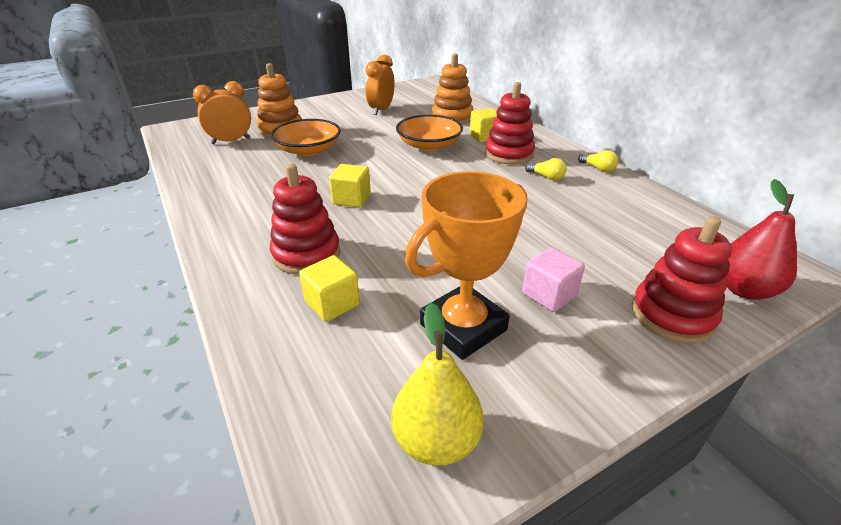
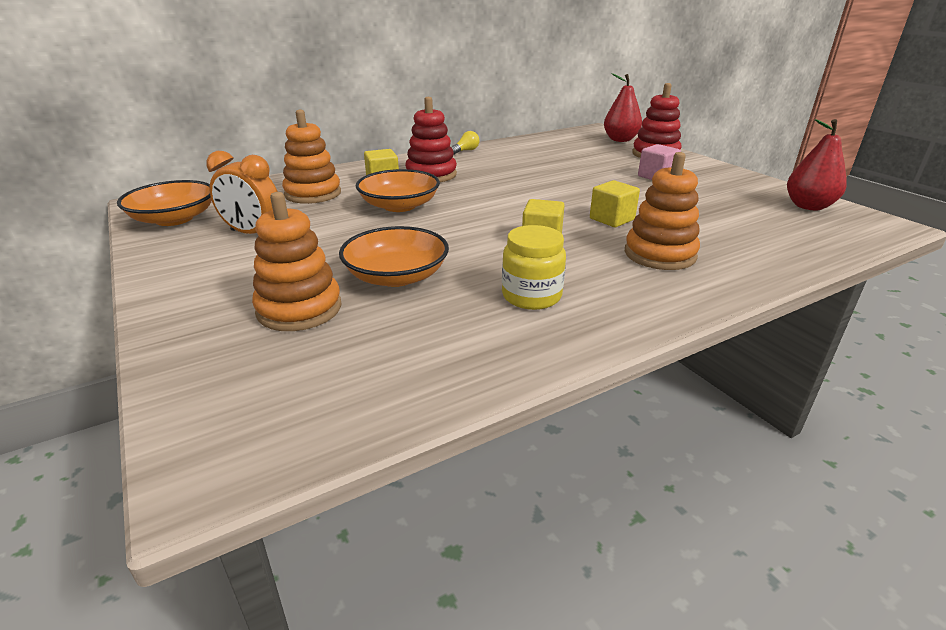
camera: 90 degrees left, 5 degrees down
(231, 141) = (333, 356): orange clock -> none
(262, 191) = (531, 296): none -> yellow jar
(306, 254) = (659, 254): red stacking toy -> orange stacking toy
(332, 303) = (721, 238): yellow cube -> yellow cube (612, 219)
(406, 91) = (174, 219): none -> orange bowl
(436, 440) = (808, 206): yellow pear -> red pear
(463, 327) = (709, 198): orange trophy -> none
(546, 177) = (482, 166): yellow light bulb -> none

